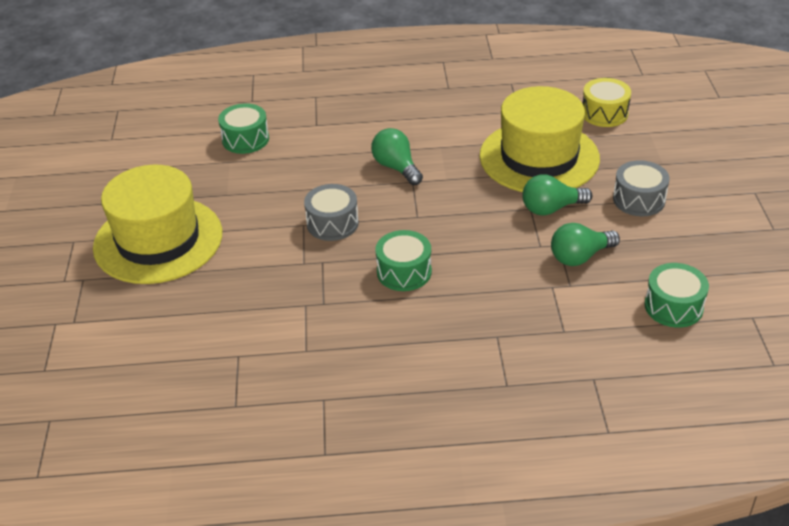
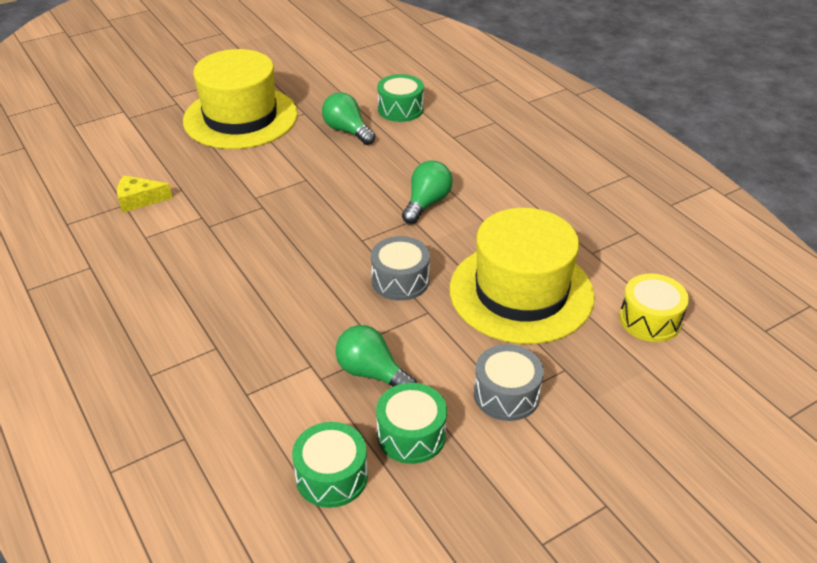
camera: 60 degrees right, 0 degrees up
(239, 343) = (139, 200): none -> yellow cheese
(332, 223) = (318, 194): grey drum -> grey drum (400, 280)
(404, 272) = (276, 258): green drum -> green drum (411, 435)
(551, 208) = (438, 327): green light bulb -> green light bulb (347, 131)

